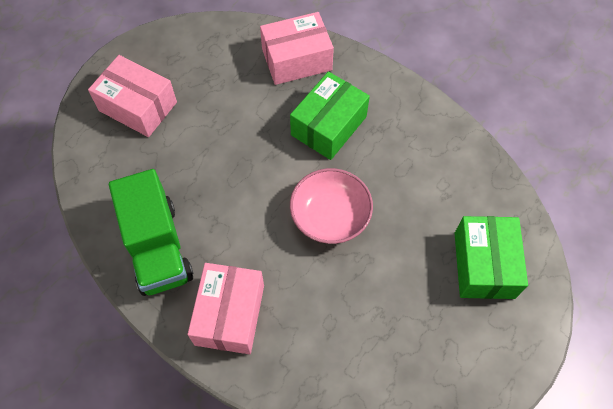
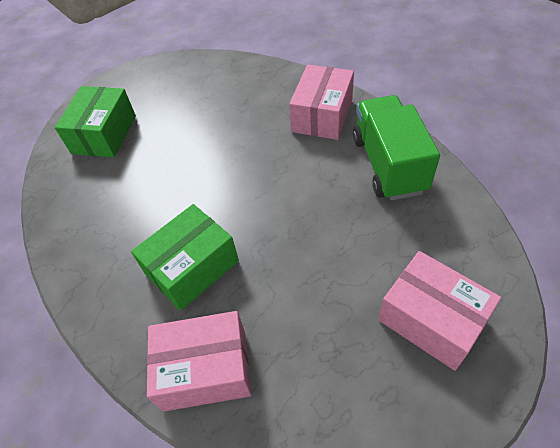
camera: 165 degrees left, 10 degrees down
(330, 216) = (219, 178): pink bowl -> none

